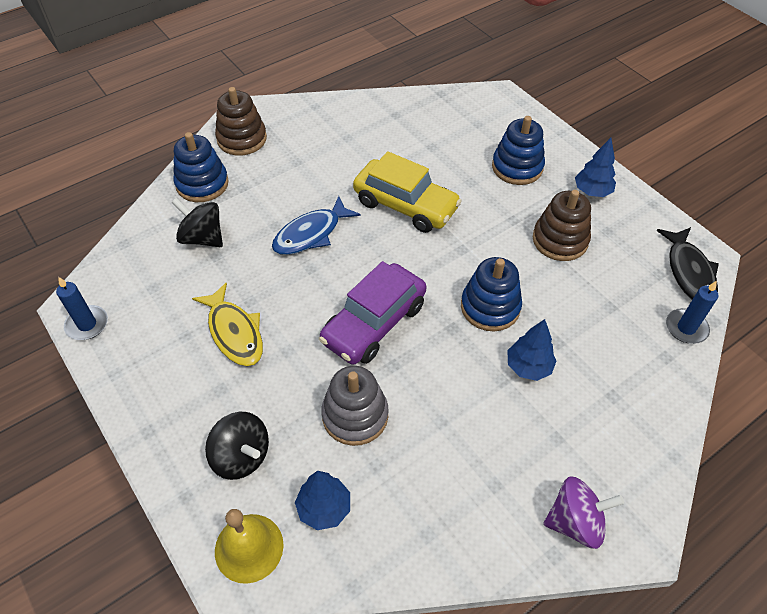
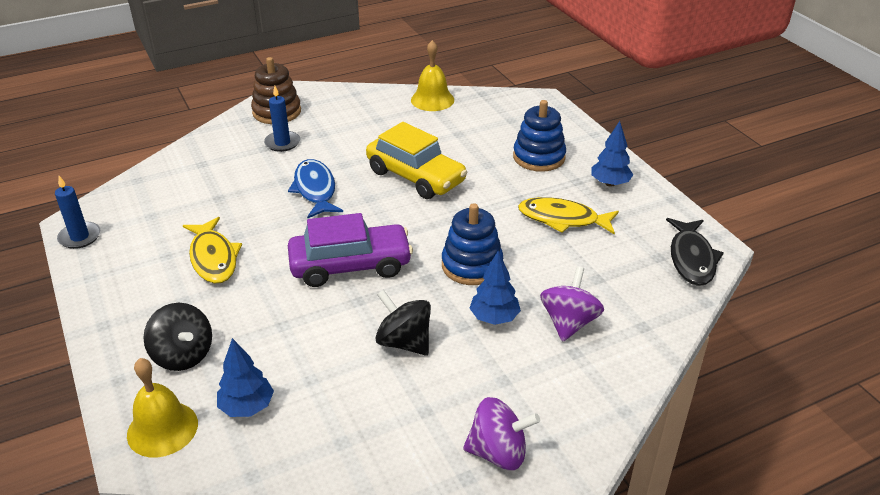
camera: 10 degrees right, 15 degrees down
(202, 184) = (227, 142): blue stacking toy -> none
(202, 238) = (211, 183): black spinning top -> black spinning top (404, 342)
(311, 234) = (315, 190): blue fish -> blue fish turned 105 degrees clockwise
(355, 415) = (305, 336): grey stacking toy -> none
(374, 323) = (350, 265): purple car -> purple car turned 150 degrees counterclockwise
(394, 106) = (432, 100): none -> yellow bell
(560, 240) = (563, 219): brown stacking toy -> yellow fish
(598, 362) = (569, 322): none -> purple spinning top
(686, 328) = (673, 305): blue candle -> blue candle (282, 143)

